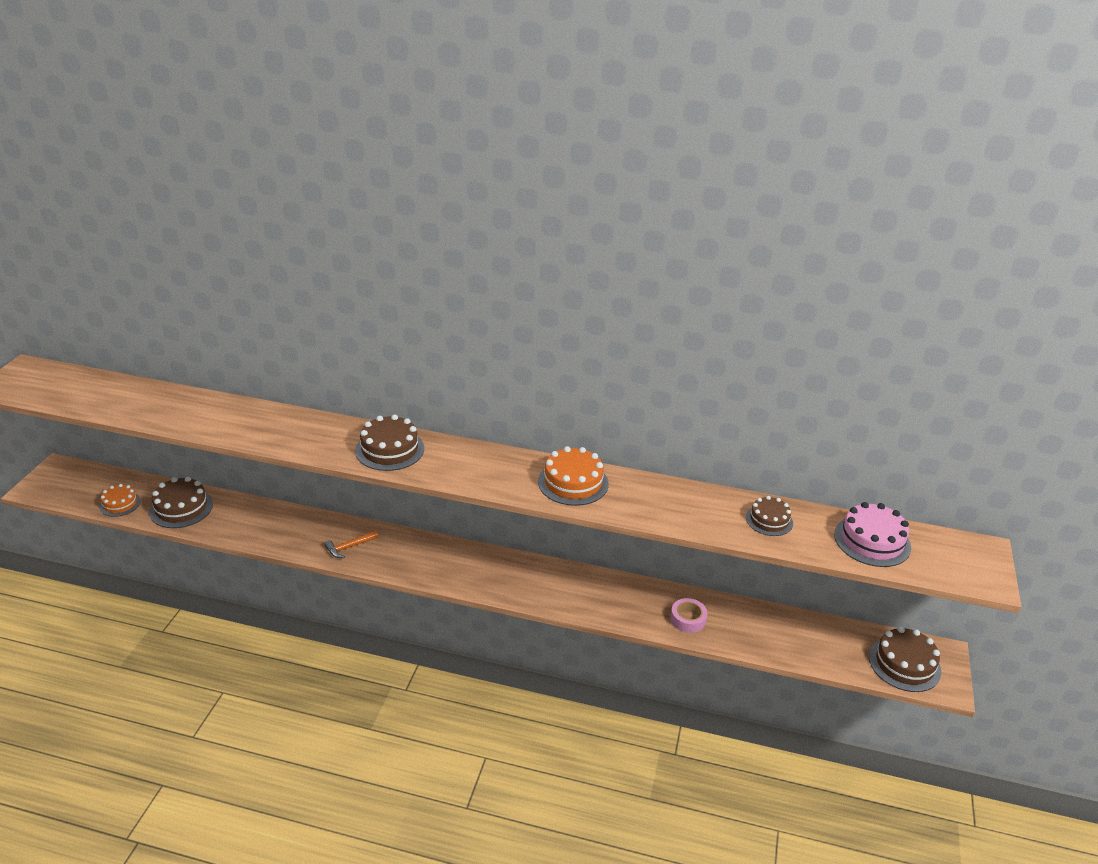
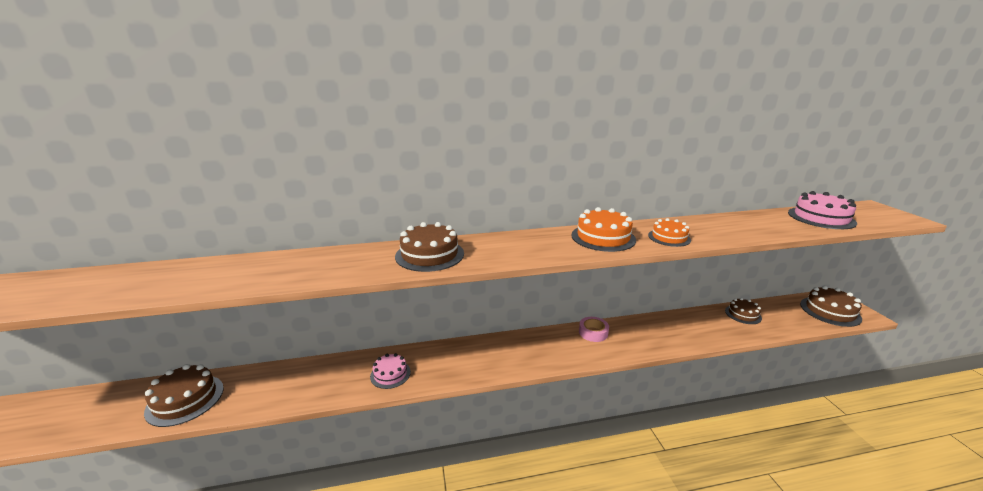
camera: 25 degrees left, 10 degrees down
(120, 504) = (100, 421): orange cake -> orange cake (669, 237)
(349, 547) = (390, 374): orange hammer -> pink cake
(688, 619) = (690, 332): pink tape -> pink tape (593, 332)
(769, 520) = (753, 223): brown cake -> brown cake (743, 314)

